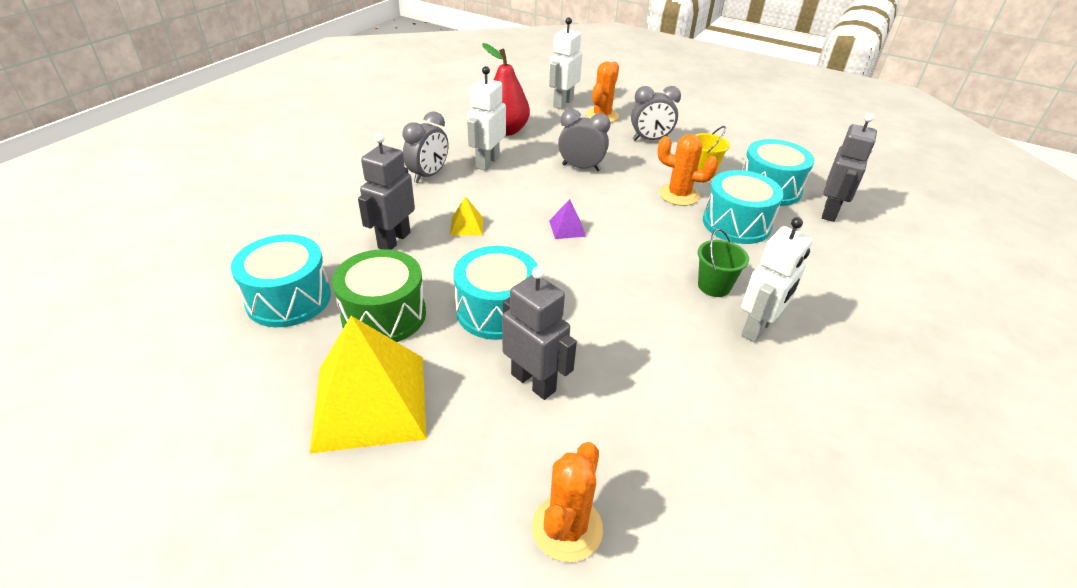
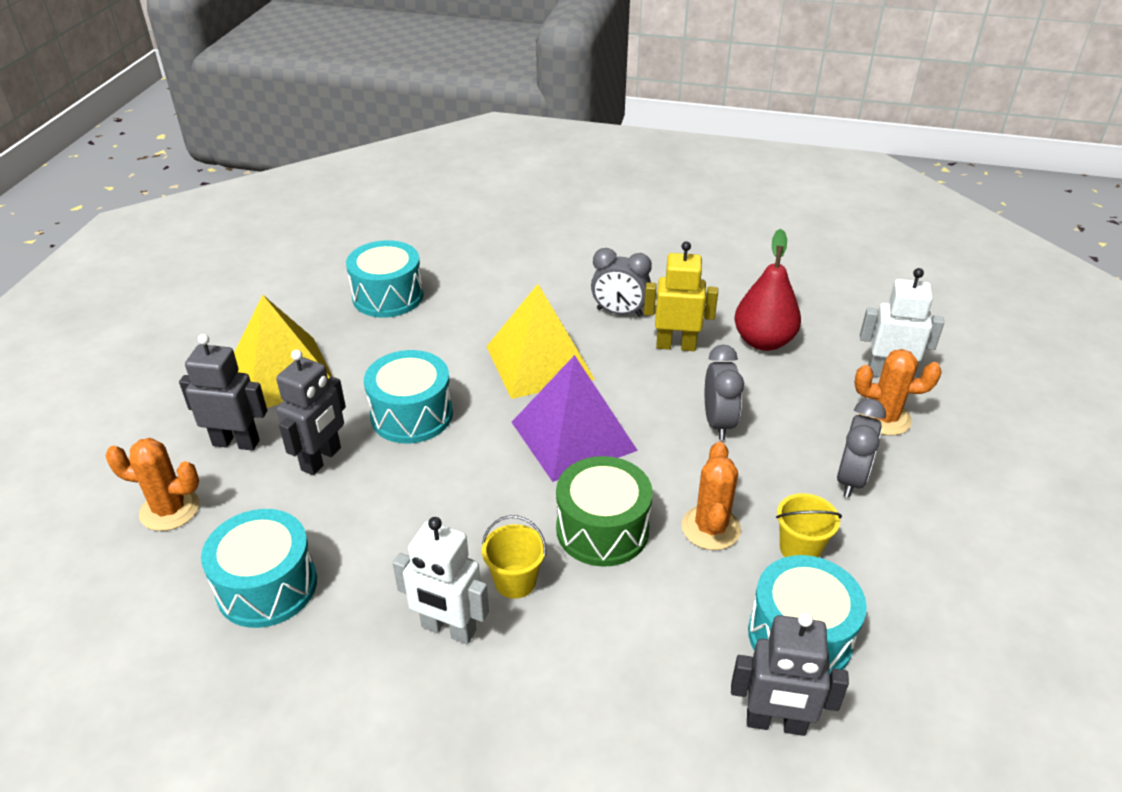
camera: 75 degrees right, 0 degrees up
(384, 315) = (384, 350): green drum -> green drum (602, 529)
(394, 240) = (492, 324): grey robot -> grey robot (236, 442)
(466, 226) = (539, 362): yellow pyramid -> yellow pyramid, size x2.46
(487, 162) = (676, 345): white robot -> yellow robot
(567, 228) = (573, 436): purple pyramid -> purple pyramid, size x2.46
(650, 140) = (851, 479): grey clock -> grey clock turned 135 degrees counterclockwise
(714, 286) = (515, 581): green bucket -> yellow bucket
(736, 223) = (671, 597): turquoise drum -> turquoise drum (267, 586)

